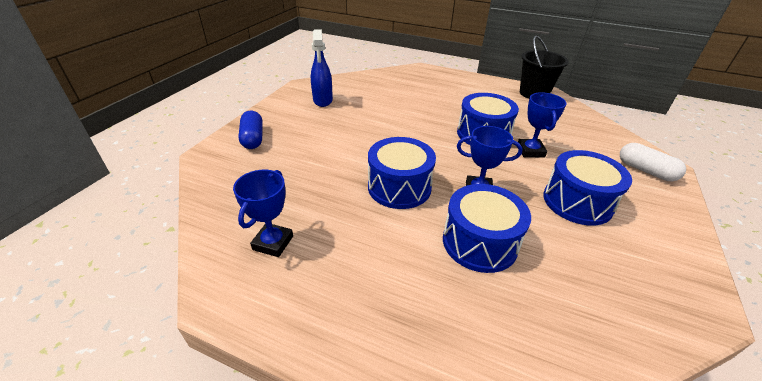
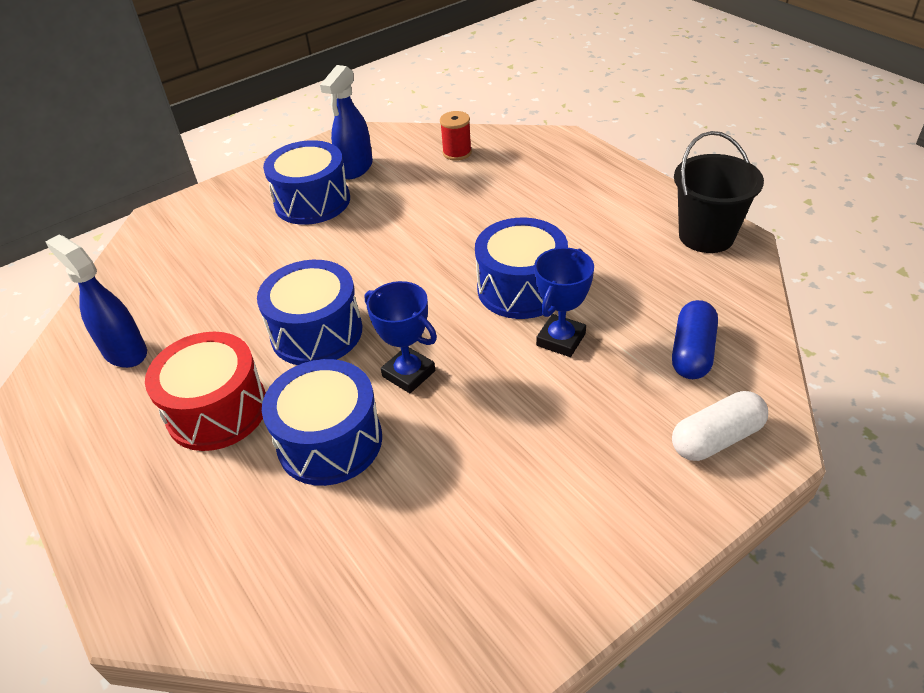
camera: 35 degrees right, 5 degrees up
(253, 138) = (221, 207): blue capsule -> blue capsule (692, 352)
(273, 243) = (125, 352): blue trophy -> blue spray bottle
(374, 83) = (457, 153): none -> red spool
(387, 253) = (217, 410): none -> red drum
(577, 202) = (528, 442): blue drum -> blue drum (312, 201)
(645, 170) = (716, 439): white capsule -> white capsule turned 75 degrees clockwise

